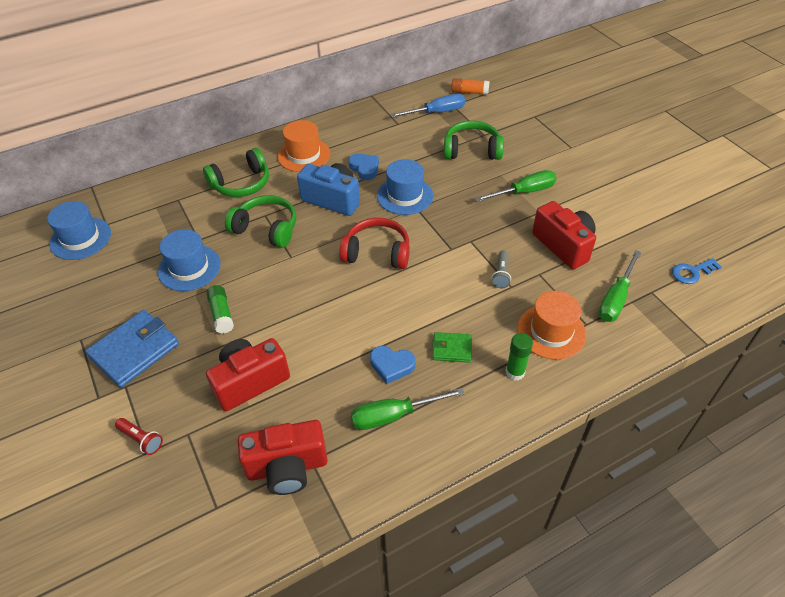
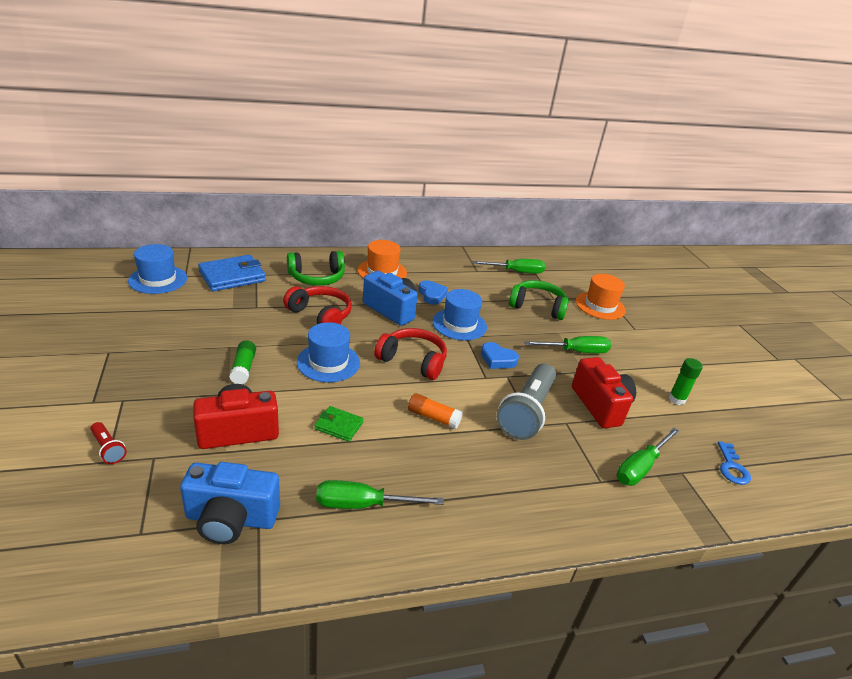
camera: 10 degrees right, 15 degrees down
(135, 350) = (149, 374): blue wallet -> blue wallet (232, 276)
(189, 268) = (236, 325): blue hat -> blue hat (328, 362)
(266, 229) = (320, 315): green headphones -> red headphones
(287, 467) = (231, 519): red camera -> blue camera
(391, 365) = (382, 459): blue heart -> blue heart (497, 359)
(436, 112) = (516, 272): blue screwdriver -> green screwdriver
(452, 349) = (450, 462): green wallet -> green wallet (339, 426)
(469, 92) = (552, 265): orange glue stick -> orange glue stick (433, 417)
(501, 274) = (527, 412): grey flashlight -> grey flashlight, size x2.26
(515, 372) = (507, 503): green glue stick -> green glue stick (676, 399)
(551, 331) = (560, 477): orange hat -> orange hat (600, 306)
(692, 272) = (732, 467): blue key -> blue key turned 75 degrees counterclockwise

